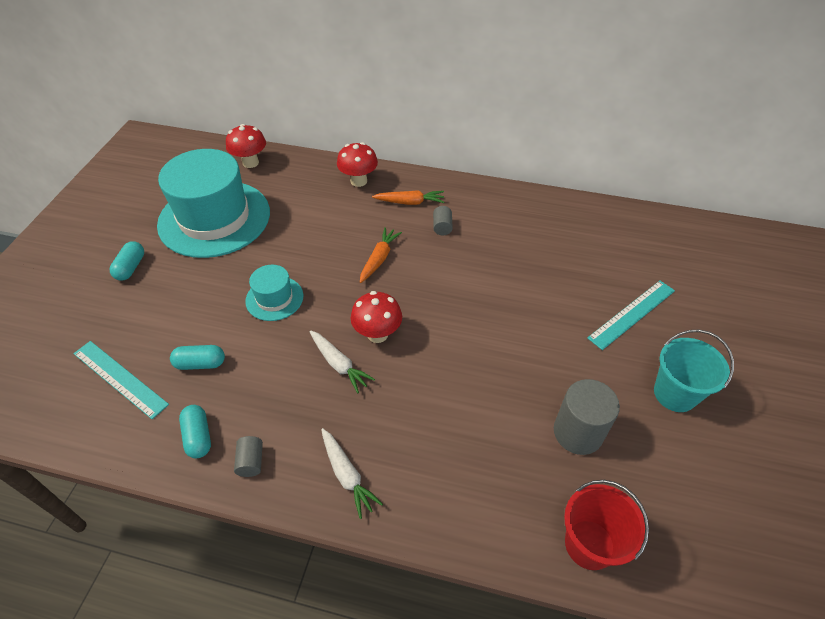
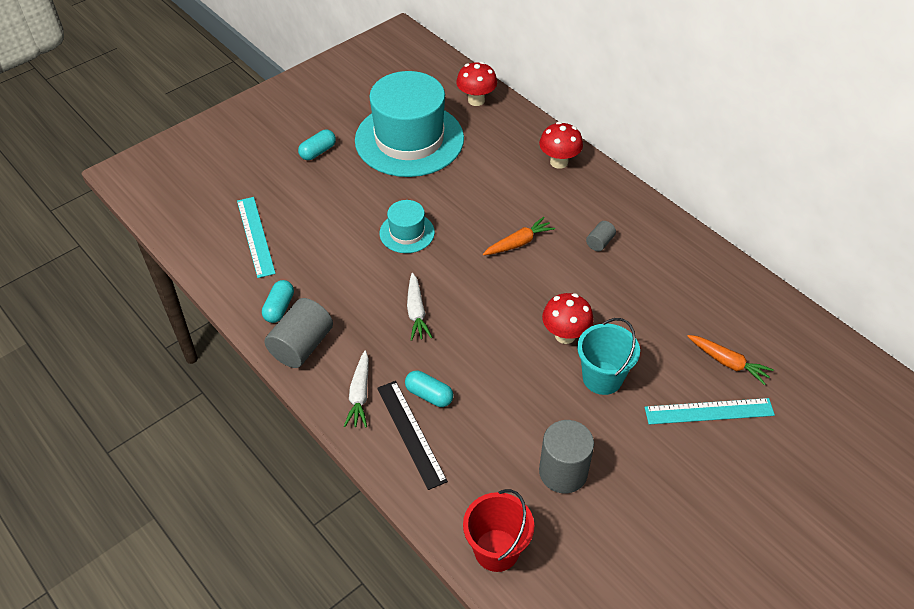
camera: 35 degrees right, 0 degrees up
(200, 363) = (316, 255): turquoise capsule -> turquoise capsule (429, 395)
(251, 461) = (302, 346): grey cylinder -> grey cylinder, size x2.02
(377, 334) = (465, 305): red mushroom -> red mushroom (565, 335)
(410, 202) = (589, 205): orange carrot -> orange carrot (728, 362)
(425, 482) = (411, 433): none -> black ruler
(675, 394) = (680, 495): turquoise bucket -> turquoise bucket (602, 378)

